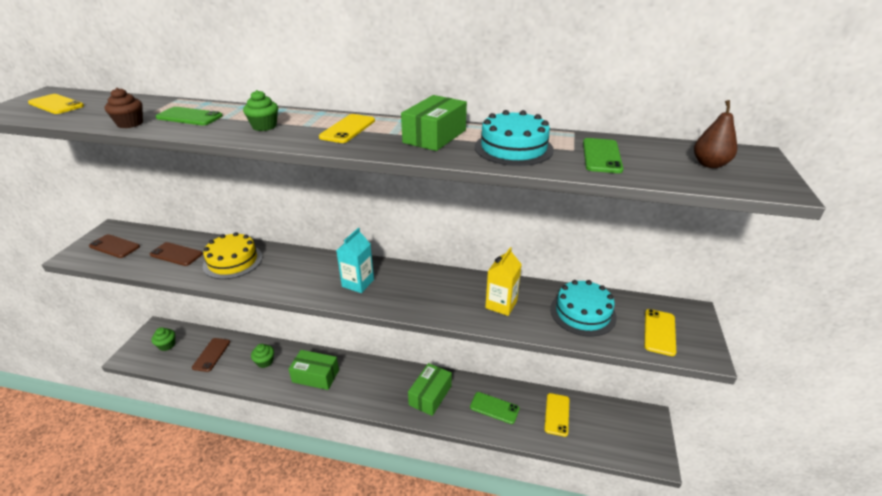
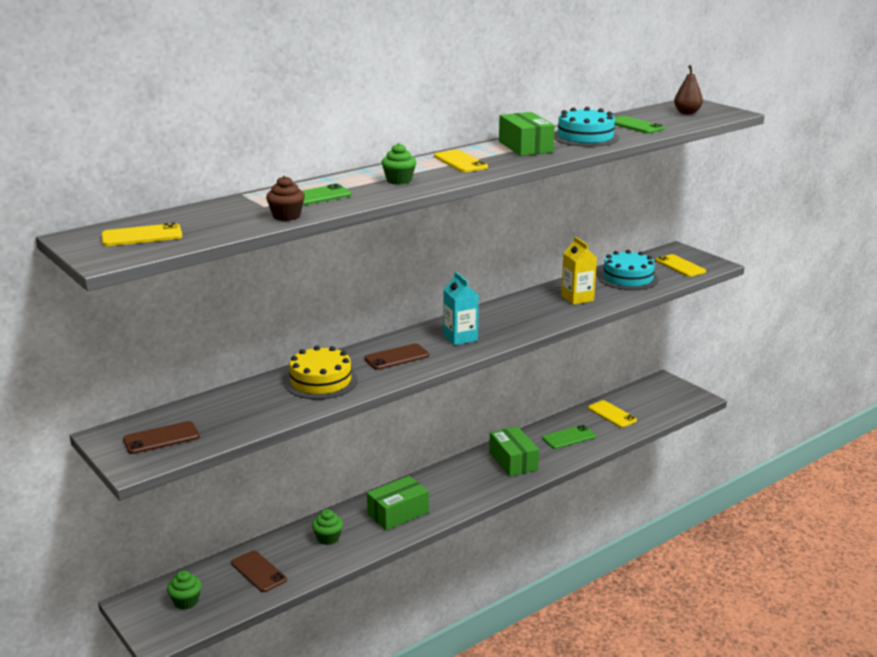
camera: 50 degrees left, 10 degrees down
(176, 254) = (250, 407): brown phone -> brown phone (397, 357)

